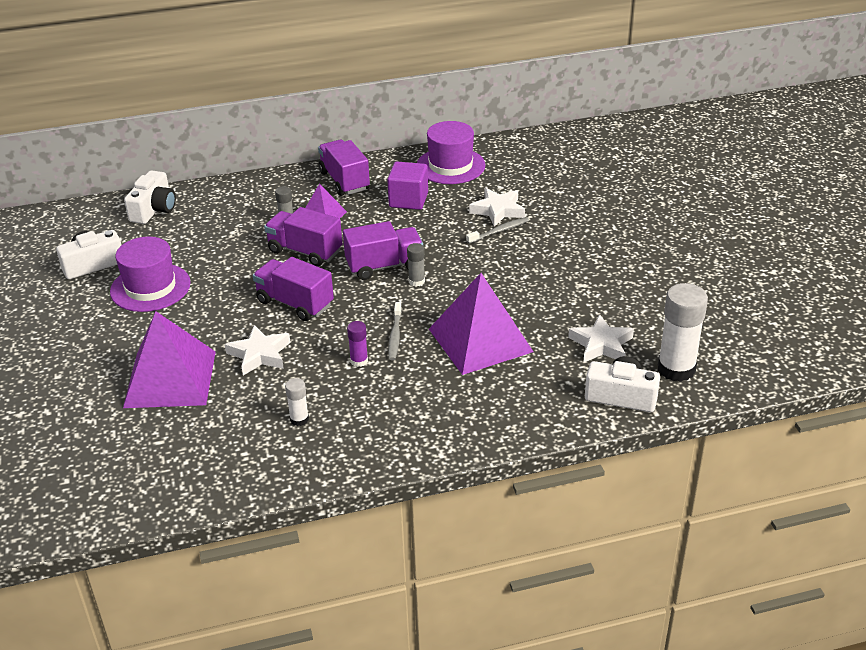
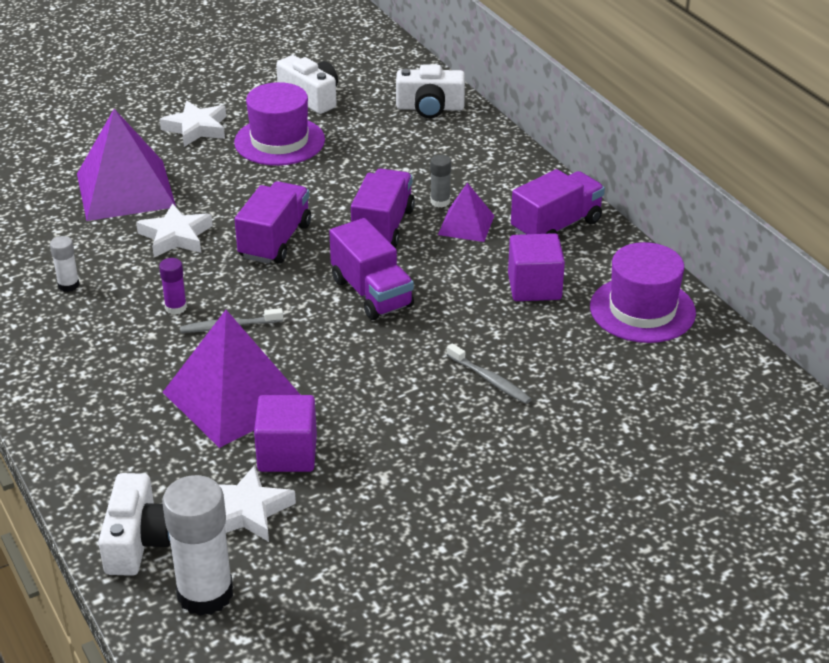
camera: 75 degrees right, 0 degrees up
(416, 281) = (347, 325): grey glue stick -> none
(498, 210) = (543, 371): white star -> white star (196, 128)
(548, 322) = (287, 453): none -> purple cube

